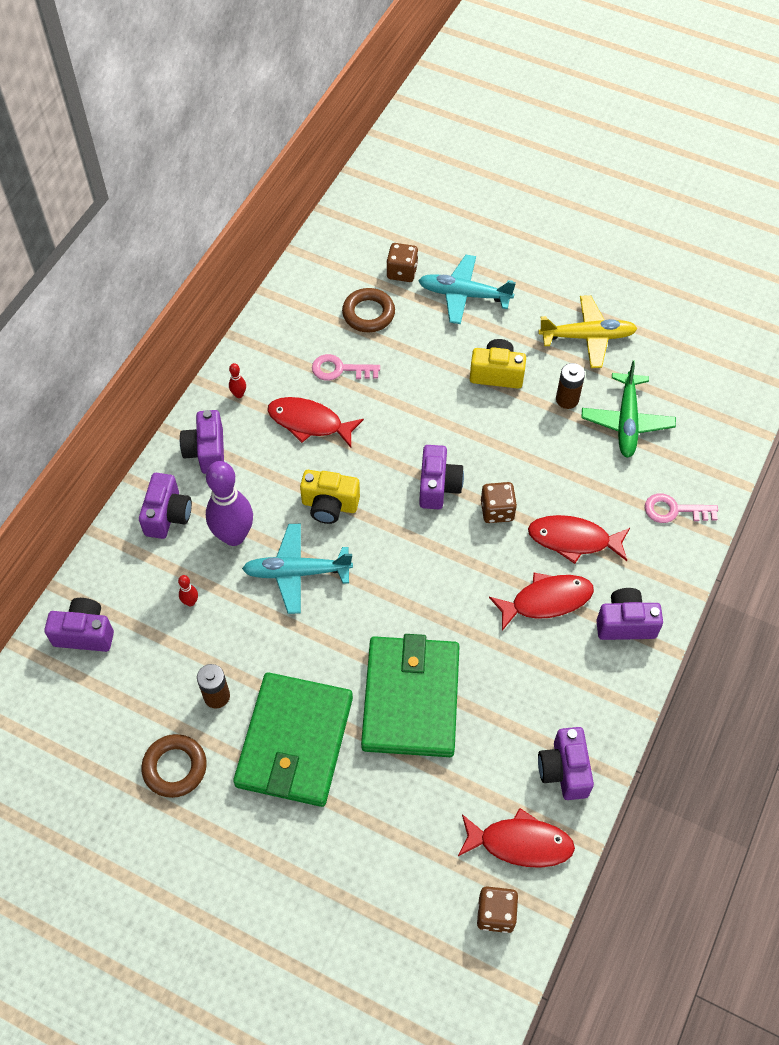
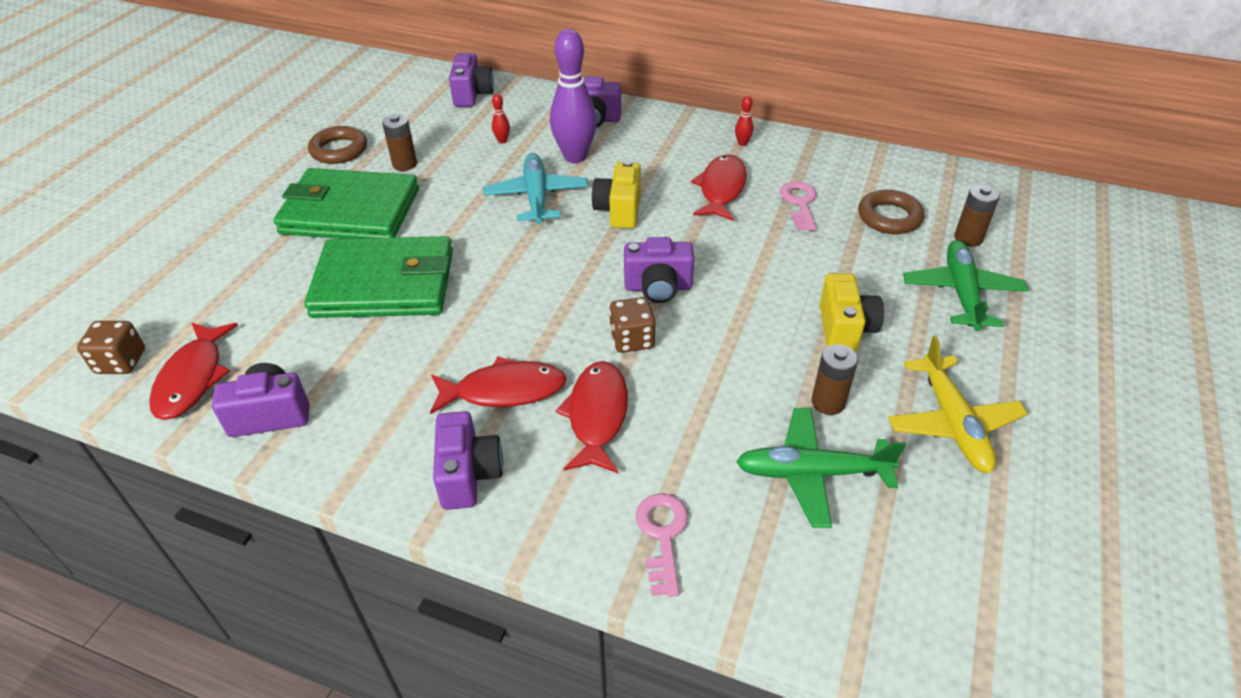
camera: 85 degrees right, 15 degrees down
(206, 451) = (668, 132): purple camera -> none
(402, 272) = (968, 238): brown dice -> brown battery
(464, 295) = (961, 293): turquoise plane -> green plane
(546, 601) = (504, 390): red fish -> red fish turned 75 degrees counterclockwise

